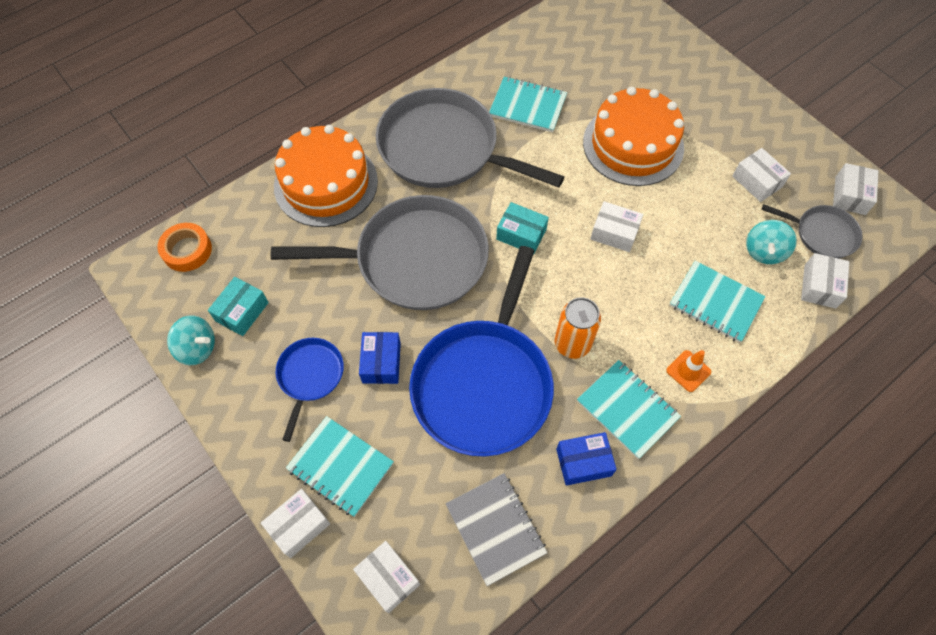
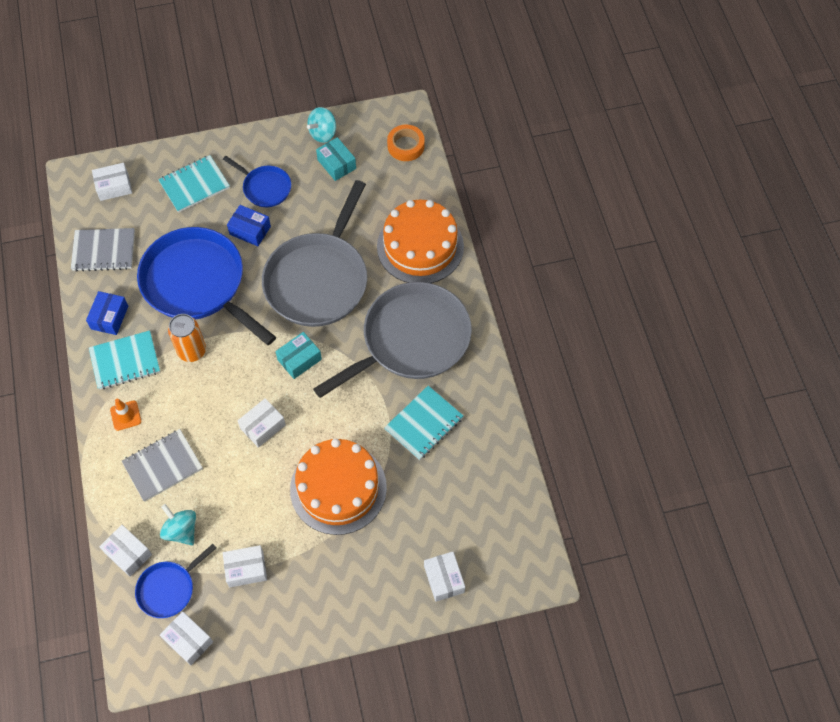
camera: 115 degrees right, 0 degrees up
(299, 525) = (173, 153): white box -> white box (444, 579)
(715, 303) = (163, 466): turquoise notebook -> grey notebook
(822, 234) = (168, 589): grey pan -> blue pan

